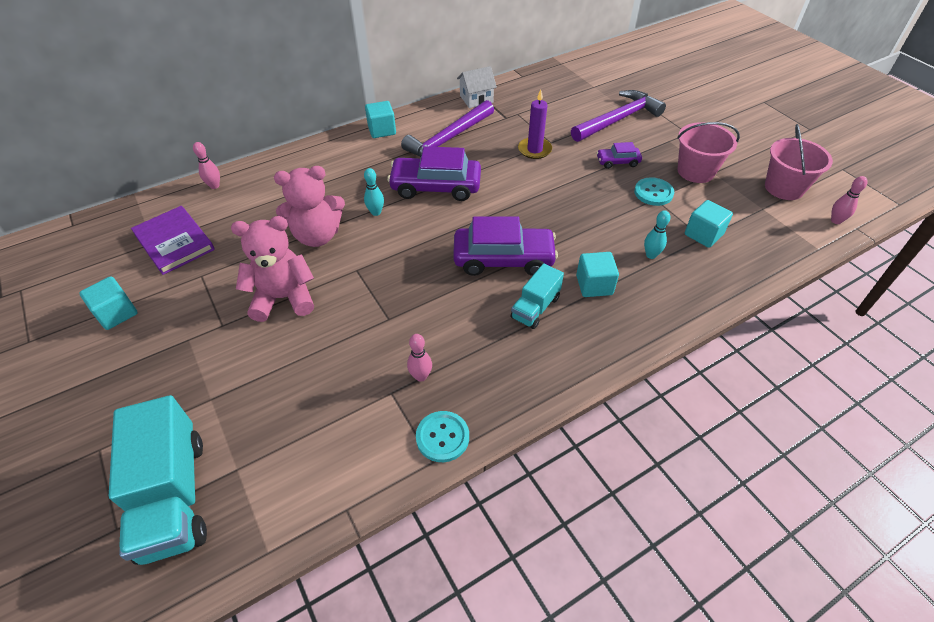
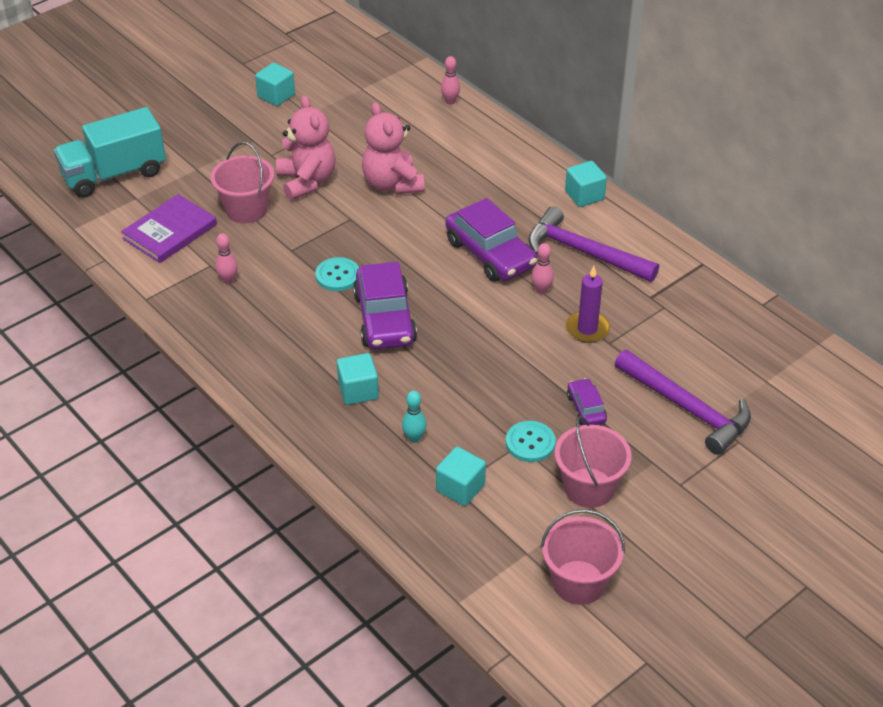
camera: 80 degrees right, 5 degrees down
(174, 242) = (365, 100): purple book -> purple book (170, 232)
(308, 353) = (246, 209): none -> pink bucket
(376, 212) = (436, 216): turquoise bowling pin -> none
(436, 187) = (490, 254): purple car -> purple car turned 150 degrees clockwise
(442, 437) = (168, 301): turquoise button -> turquoise button (337, 276)
(476, 99) = (684, 265): white house -> none
(535, 307) = (319, 347): turquoise truck -> none
(836, 221) = (519, 631): pink bowling pin -> pink bowling pin (541, 290)

